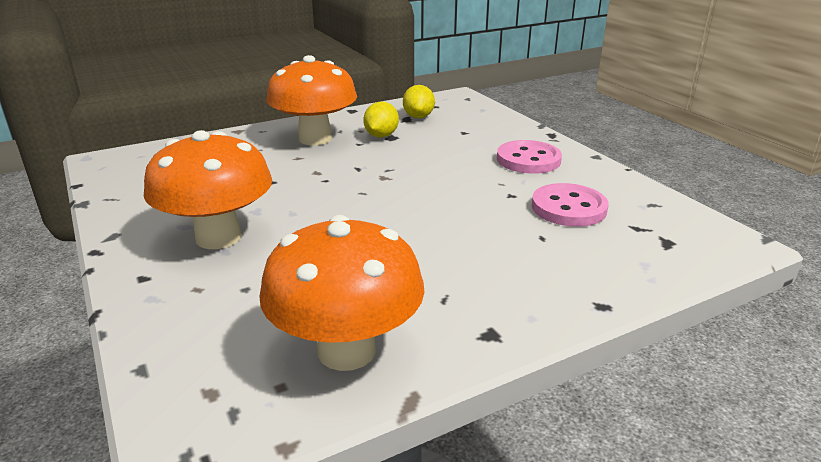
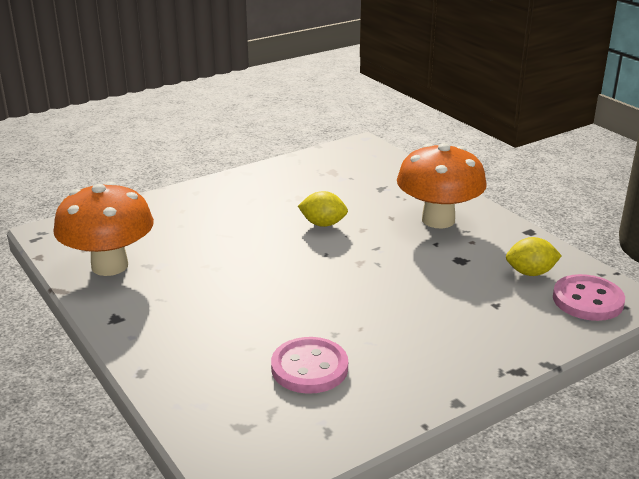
camera: 85 degrees right, 0 degrees up
(218, 237) = (245, 206): orange mushroom -> none
(381, 136) = (461, 253): yellow lemon -> yellow lemon (323, 224)
(528, 160) = (427, 348): pink button -> pink button (587, 300)

